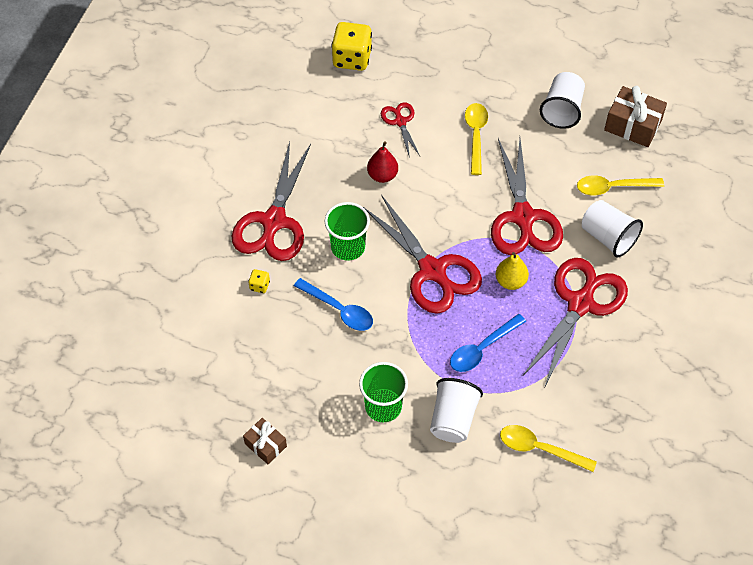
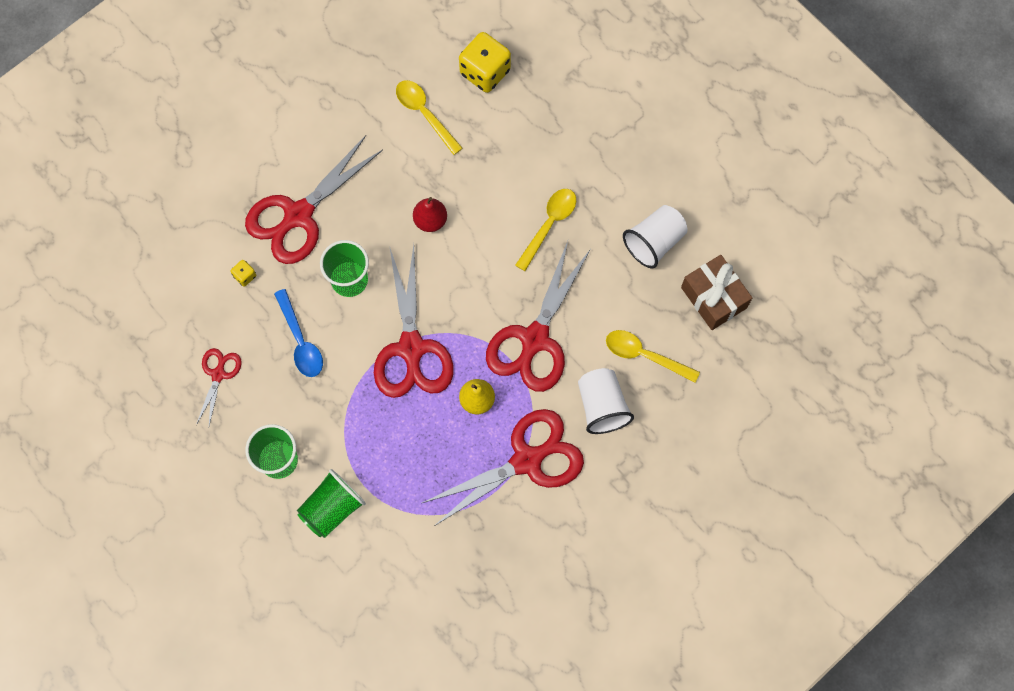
camera: 30 degrees right, 15 degrees up
(265, 445) = (154, 438): brown gift -> none
(400, 122) = (486, 170): red scissors -> red scissors (218, 374)
(453, 419) = (332, 508): white cup -> green cup
(482, 349) = (404, 454): blue spoon -> none
(539, 449) = (390, 582): yellow spoon -> yellow spoon (424, 114)

